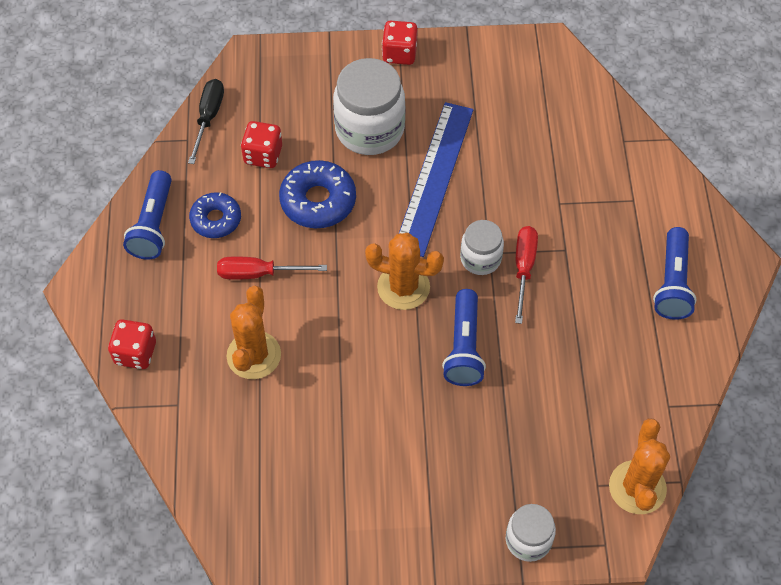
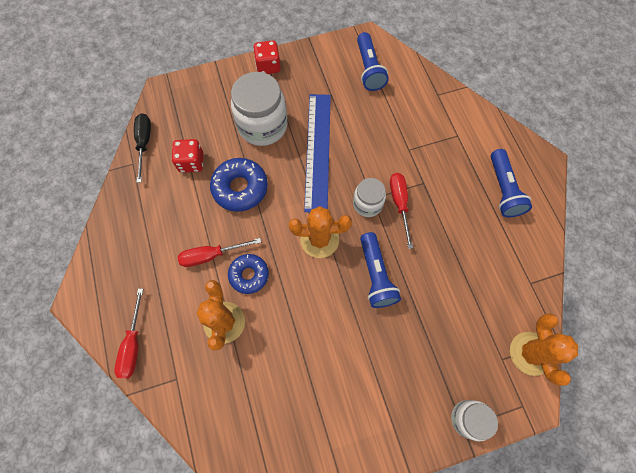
camera: 15 degrees left, 10 degrees up
(135, 353) = (133, 344): red dice -> red screwdriver
(153, 225) = (123, 236): blue flashlight -> blue flashlight (369, 69)
(216, 219) = (169, 220): blue donut -> blue donut (249, 275)

